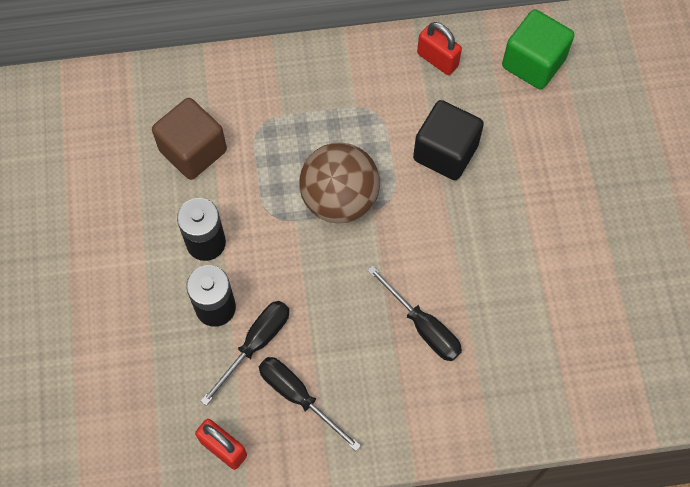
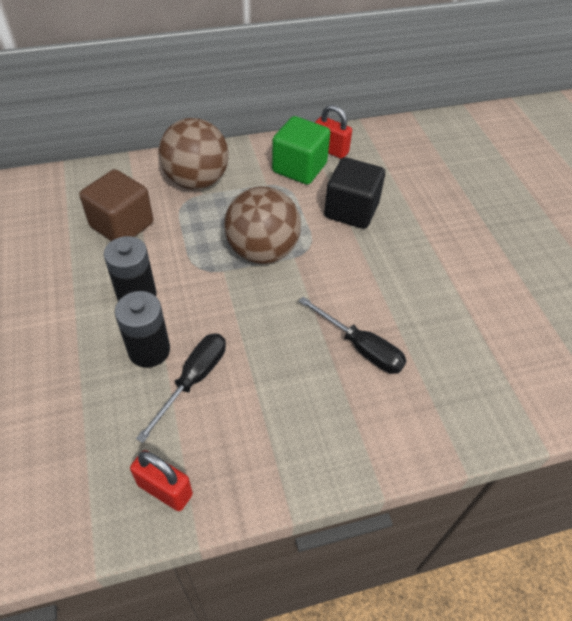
camera: 10 degrees left, 15 degrees down
(277, 95) = (196, 181): none -> brown ball
(298, 396) = (243, 426): black screwdriver -> none
(533, 63) = (409, 147): green cube -> green cube (299, 168)

